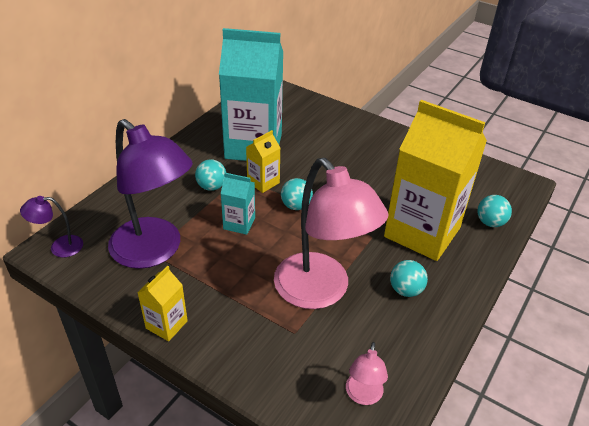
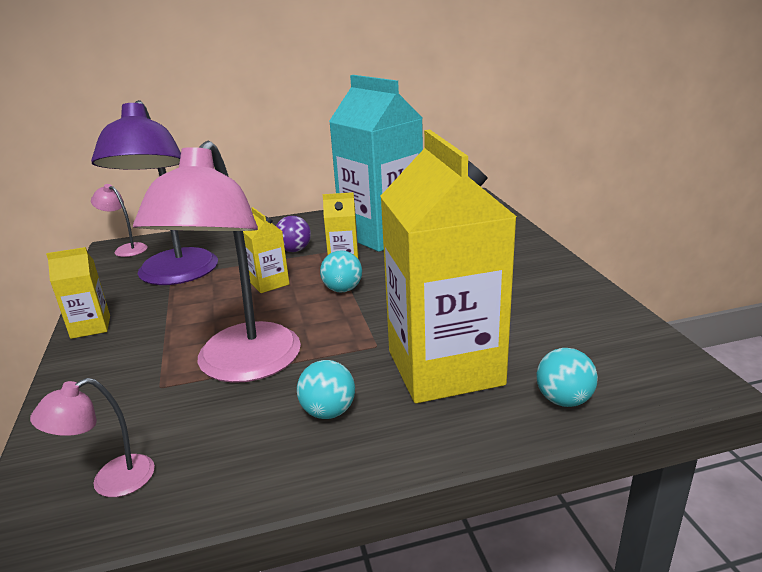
camera: 45 degrees right, 15 degrees down
(59, 247) = (126, 249): purple lamp -> pink lamp
(211, 186) = (294, 250): turquoise ball -> purple ball
(239, 223) = (269, 283): turquoise carton -> yellow carton

